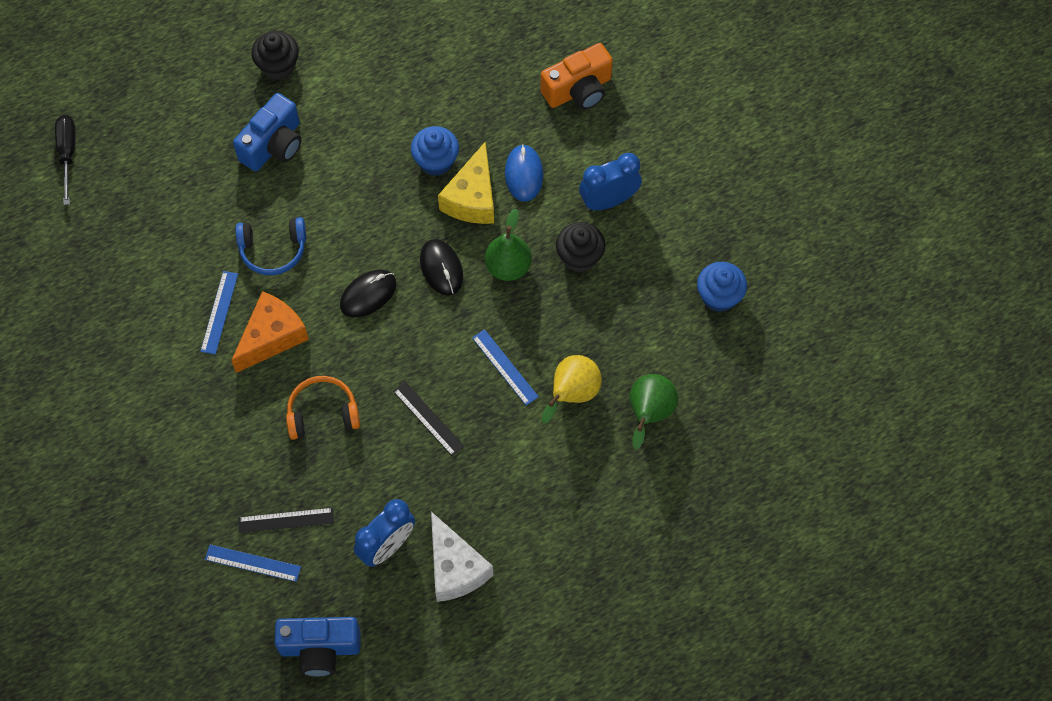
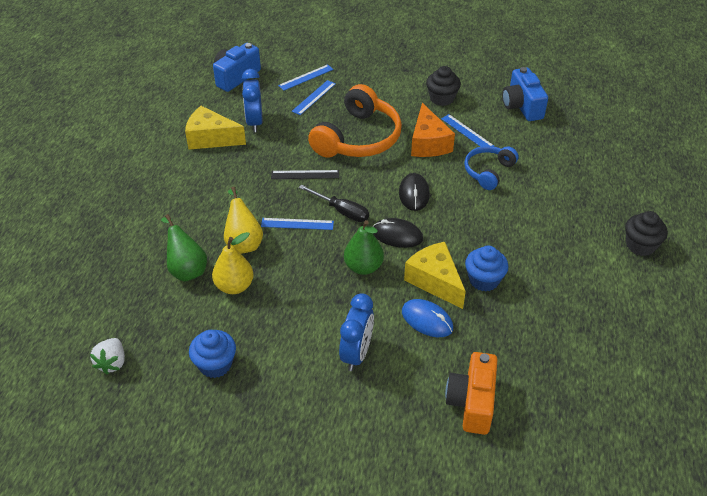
camera: 130 degrees right, 20 degrees down
(68, 154) = (641, 126): black screwdriver -> black screwdriver (341, 211)
(273, 145) = (571, 210): blue camera -> blue camera (522, 106)
(286, 520) = (314, 97): black ruler -> blue ruler
(322, 413) = (358, 138): orange headphones -> orange headphones, size x1.76
(455, 568) = (211, 138): white cheese -> yellow cheese
(579, 257) = (331, 308): black cupcake -> black cupcake (442, 98)
(629, 354) = (234, 286): none -> yellow pear
(794, 376) = (112, 363): none -> white strawberry

